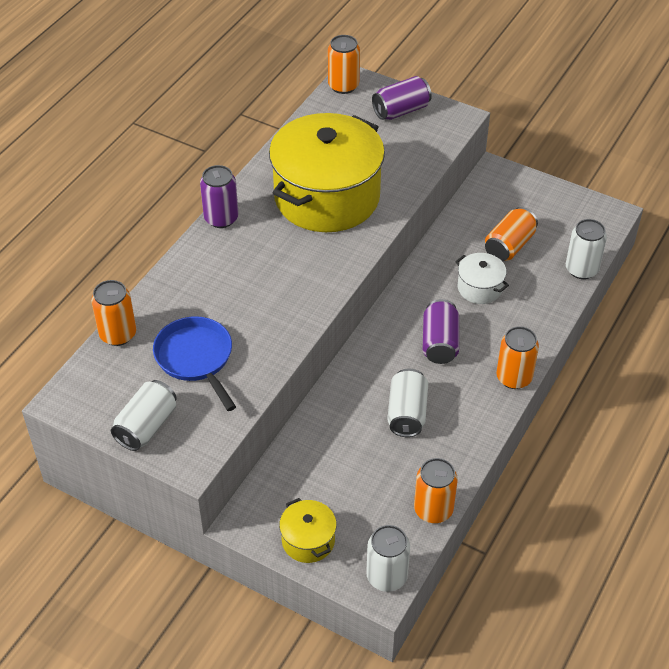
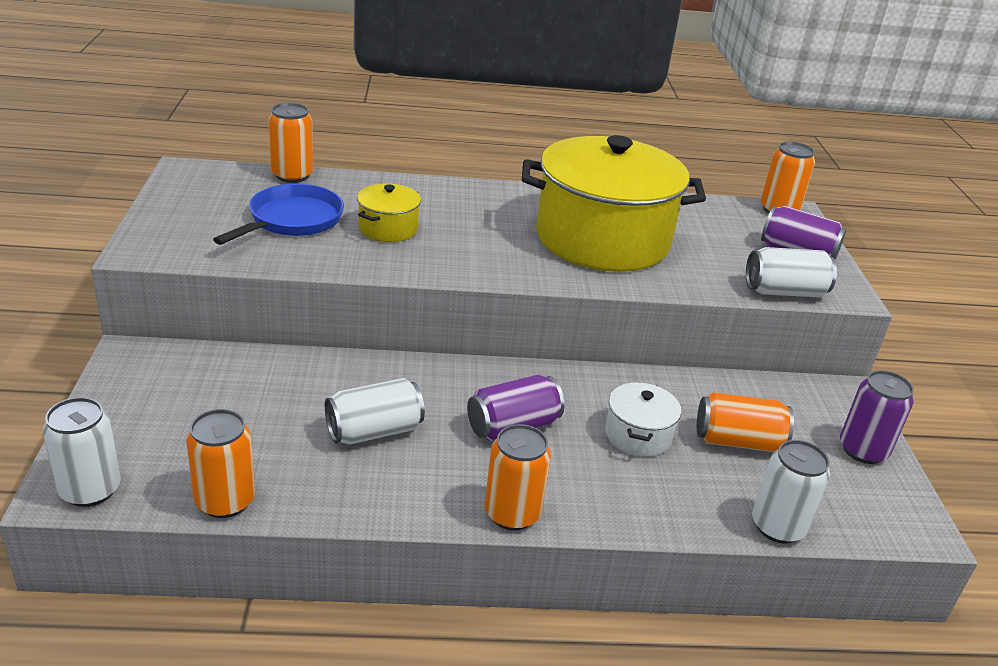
camera: 55 degrees right, 15 degrees down
(146, 426) = (178, 216): white can -> white can (784, 292)
(221, 218) = (500, 189): purple can -> purple can (863, 450)
(308, 540) = (124, 408): yellow pot -> yellow pot (388, 228)

